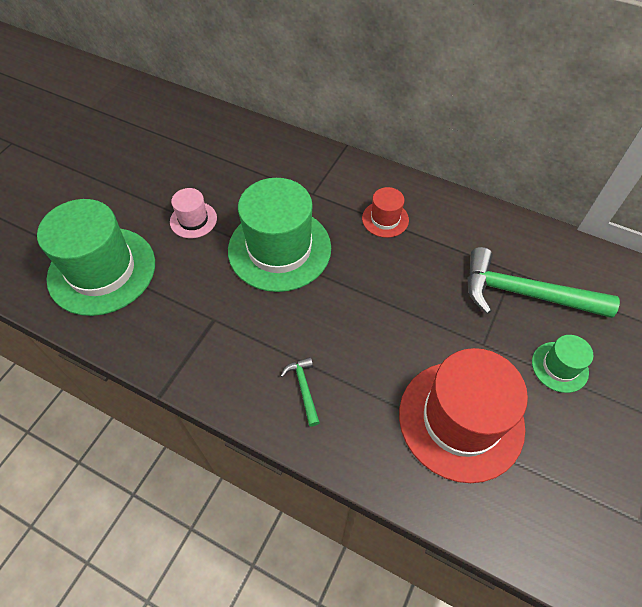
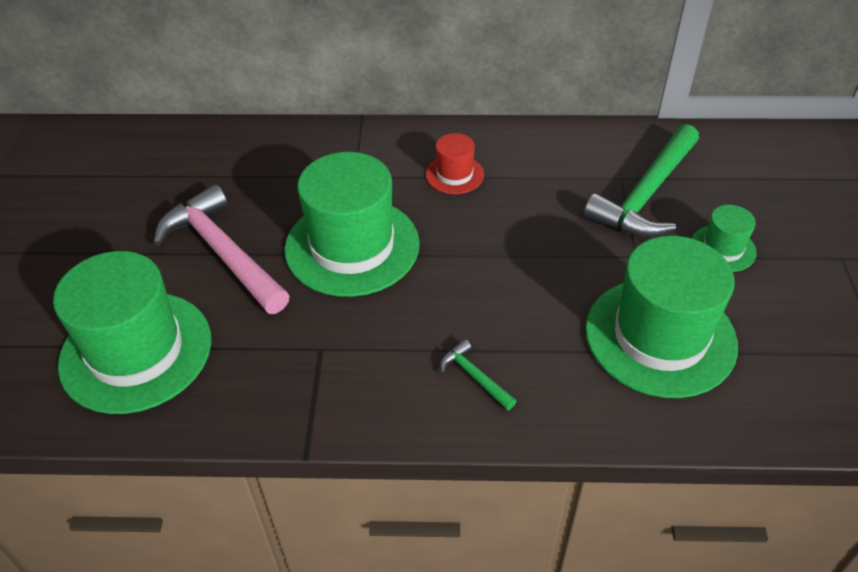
camera: 25 degrees left, 10 degrees down
(193, 220) = (223, 253): pink hat -> pink hammer
(461, 419) = (660, 336): red hat -> green hat
(525, 294) = (646, 194): green hammer -> green hammer turned 45 degrees counterclockwise

